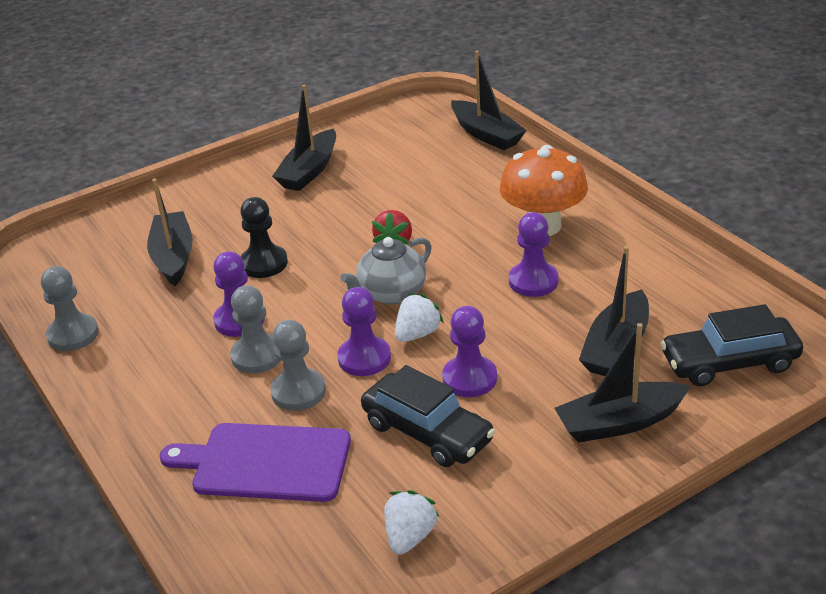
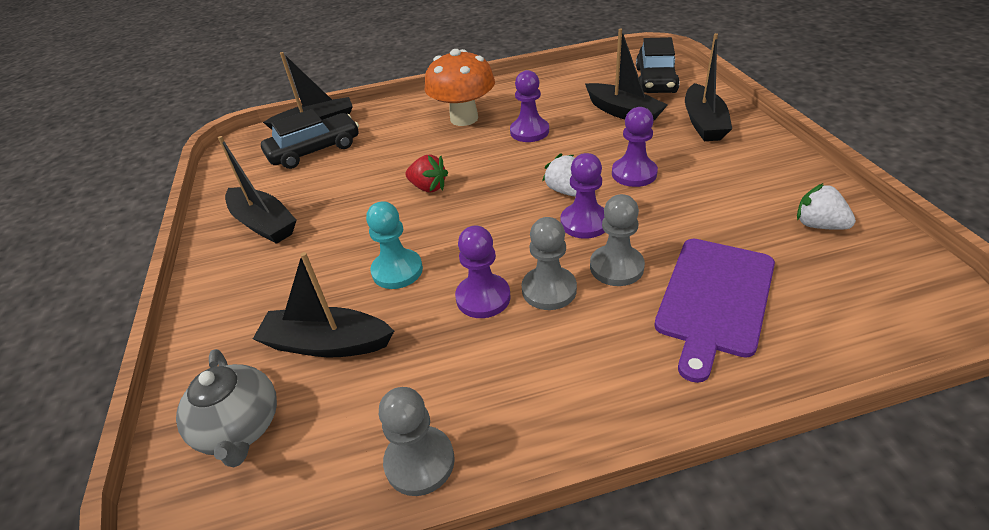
camera: 70 degrees left, 5 degrees up
(264, 263) = (397, 271): black pawn -> turquoise pawn
(391, 293) = (501, 198): grey teapot -> grey teapot (241, 428)
(427, 432) = (693, 201): black car -> black car (314, 150)

